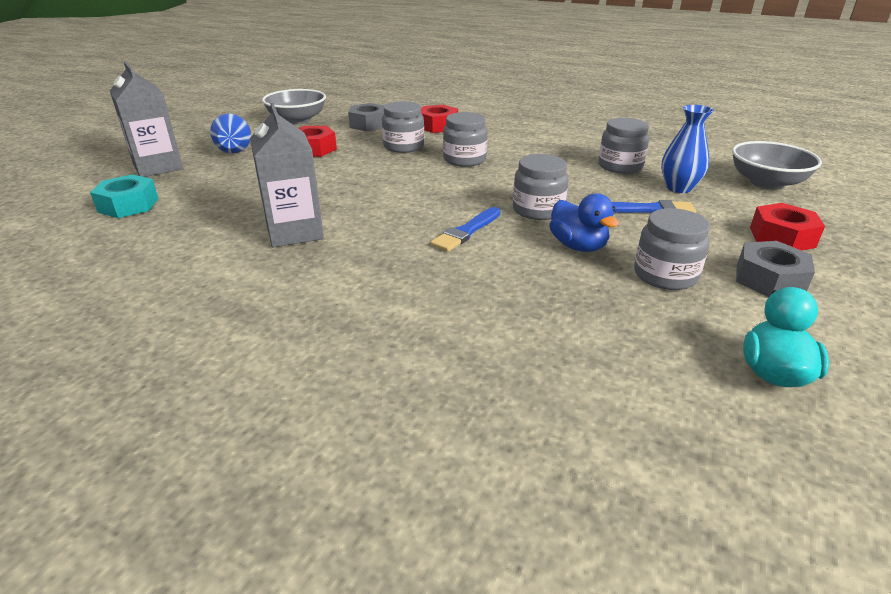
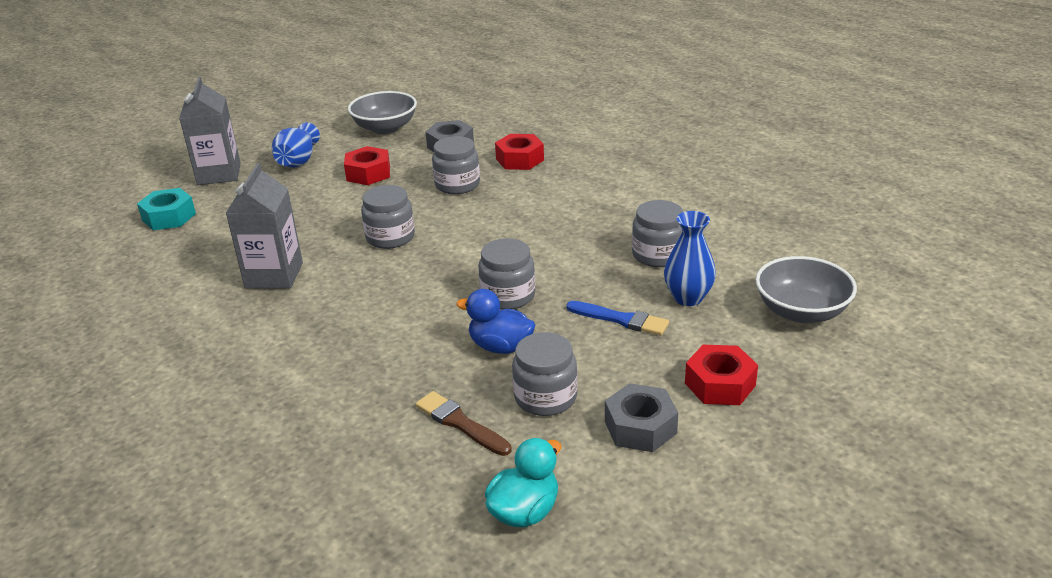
camera: 25 degrees right, 0 degrees up
(464, 159) = (501, 214): grey jar -> grey jar (390, 237)
(466, 231) = (416, 307): blue brush -> none
(578, 246) = (500, 347): blue duck -> blue duck turned 120 degrees clockwise
(618, 312) = (460, 423): none -> brown brush

